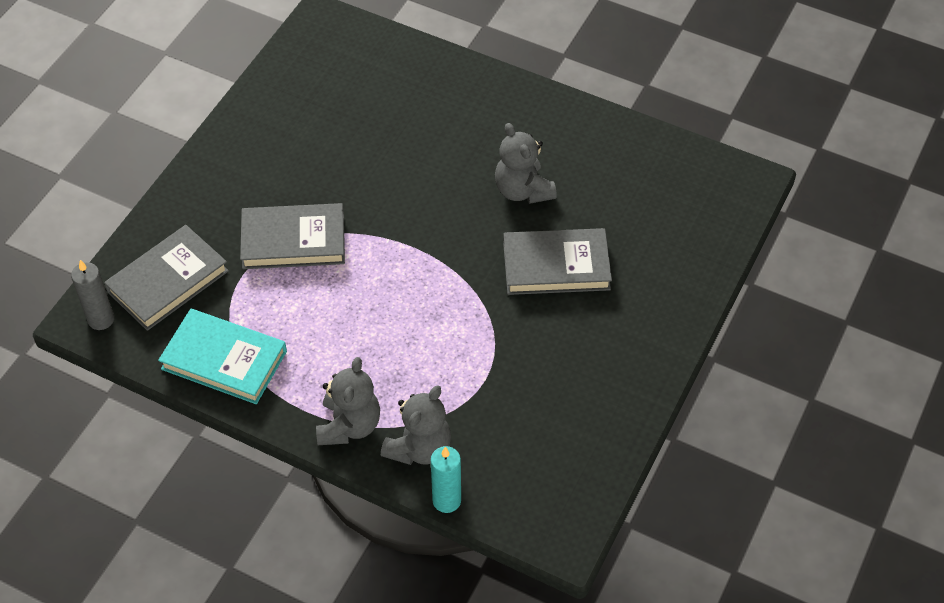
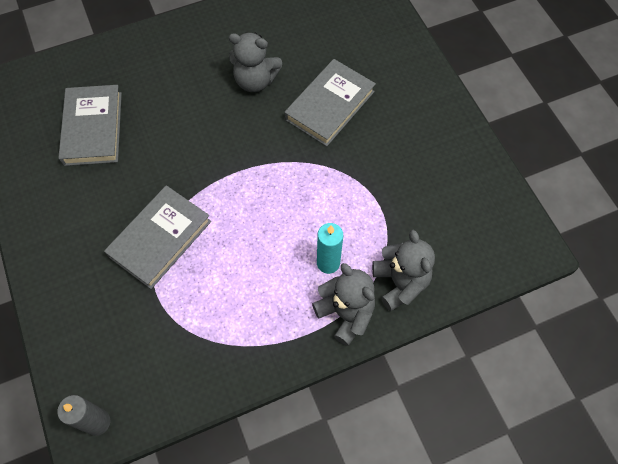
camera: 50 degrees left, 10 degrees up
(168, 281) = (111, 348): grey book -> grey book (93, 128)
(224, 360) = (217, 358): turquoise book -> none
(446, 500) = (454, 296): turquoise candle -> turquoise candle (328, 263)

